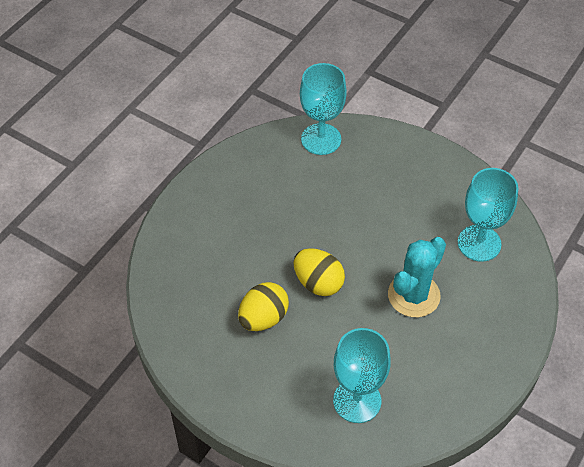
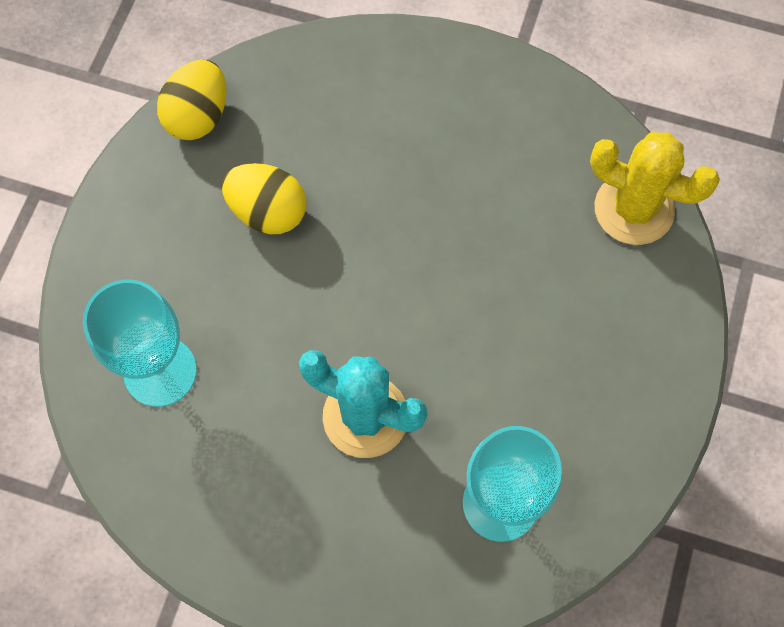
camera: 75 degrees right, 15 degrees up
(318, 283) = (349, 271): yellow egg -> yellow egg (198, 116)
(321, 139) = (634, 209): turquoise goblet -> yellow cactus

